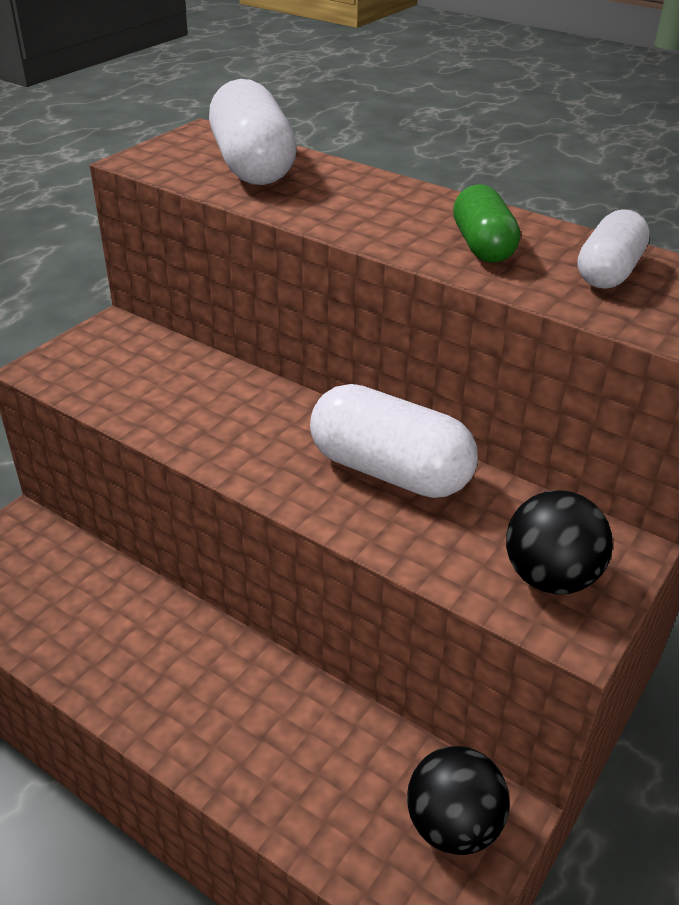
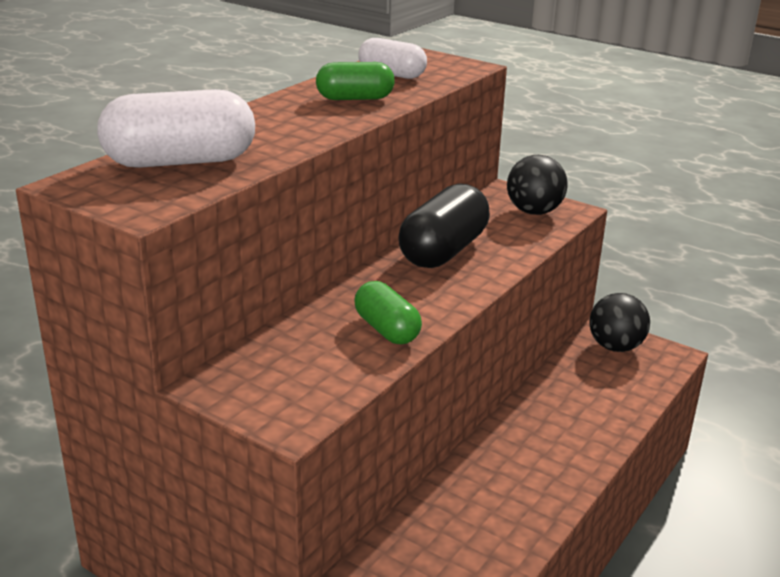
camera: 90 degrees left, 10 degrees down
(192, 421) = (387, 329): none -> green capsule
(389, 471) = (443, 251): white capsule -> black capsule

